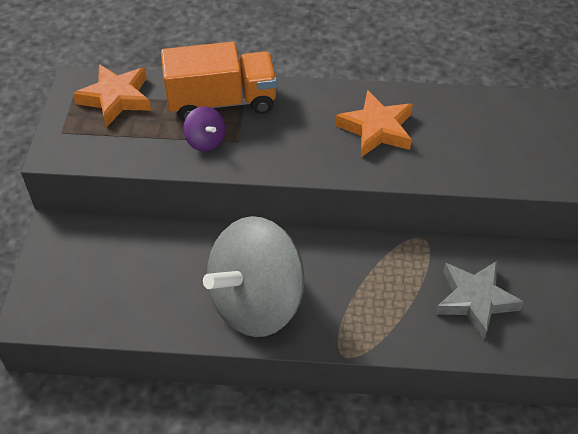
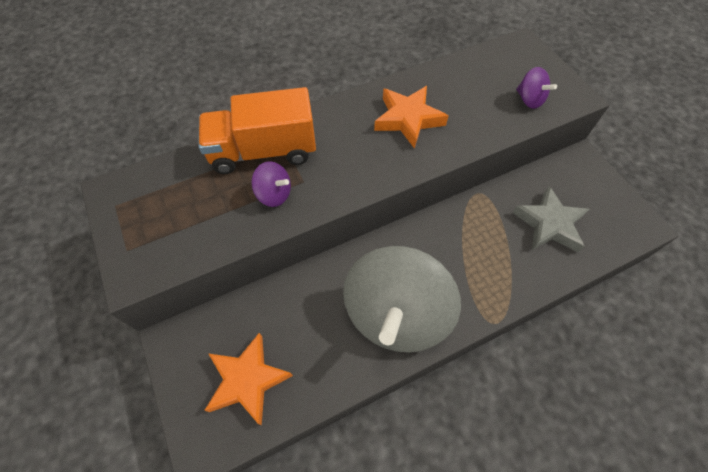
camera: 30 degrees left, 10 degrees up
(116, 98) = (161, 190): orange star -> orange star (247, 380)
(221, 102) = (263, 151): orange truck -> orange truck turned 150 degrees counterclockwise
(520, 162) = (529, 100): none -> purple spinning top

